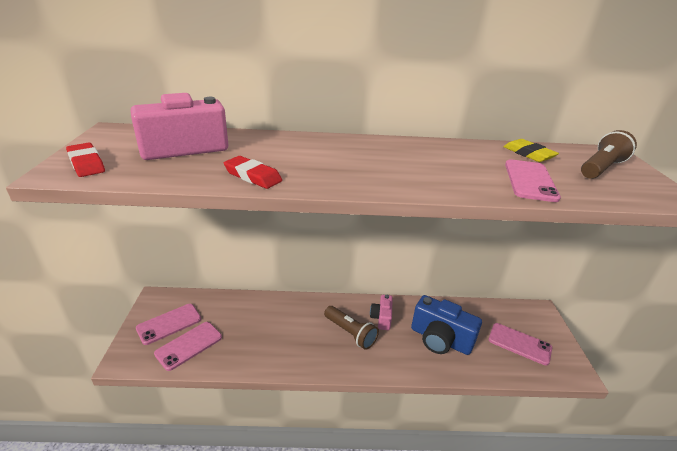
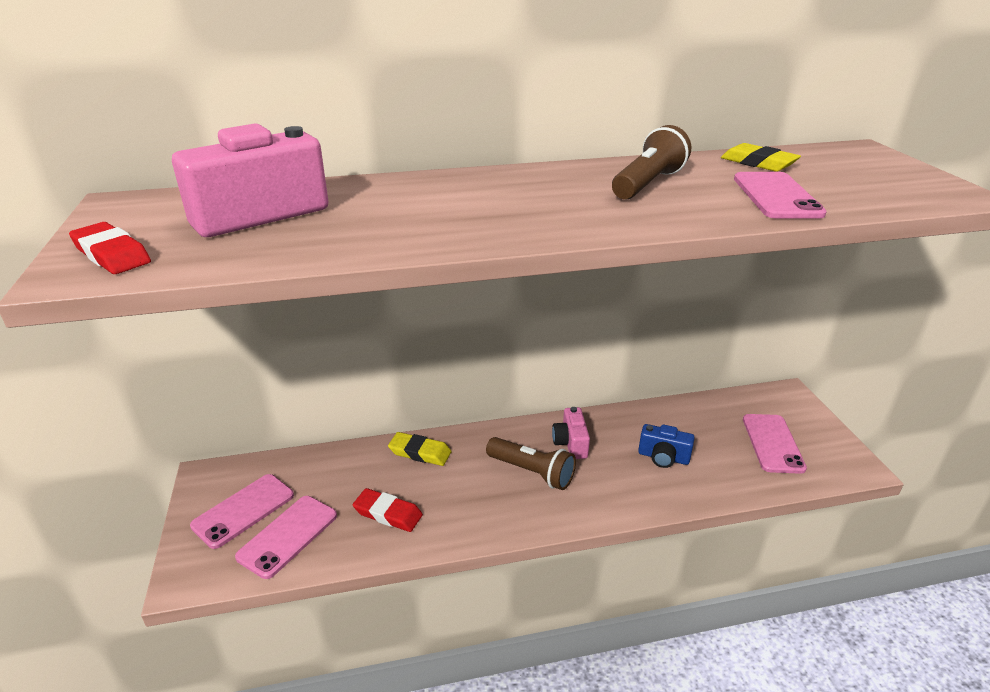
camera: 10 degrees left, 0 degrees up
(253, 176) = (388, 239): red eraser -> red eraser (388, 513)
(284, 306) = (420, 452): none -> yellow eraser
(440, 339) = (663, 457): blue camera -> blue camera, size x0.55
(519, 344) = (772, 443): pink phone -> pink phone turned 75 degrees clockwise
(601, 168) = (858, 170): brown flashlight -> brown flashlight (648, 184)

